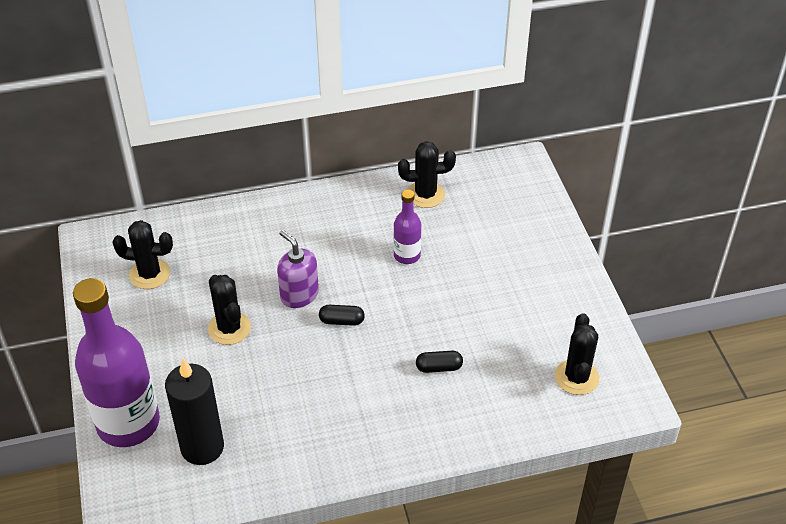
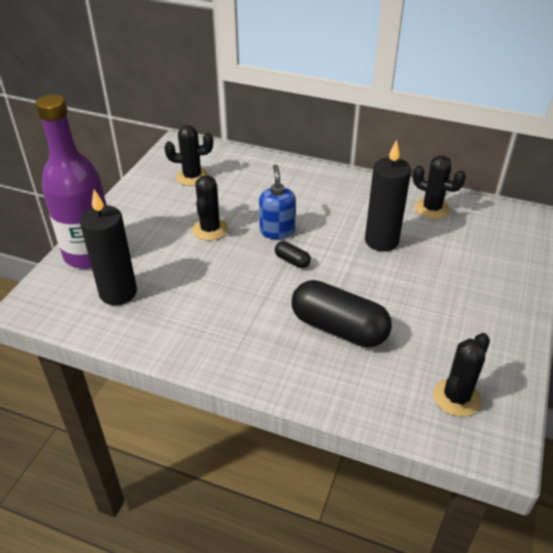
camera: 35 degrees right, 5 degrees down
(150, 274) = (192, 177): black cactus -> black cactus turned 45 degrees counterclockwise
(299, 295) = (277, 231): purple soap dispenser -> blue soap dispenser
(407, 255) = (381, 241): purple bottle -> black candle
(439, 367) = (338, 328): black capsule -> black capsule, size x2.28

